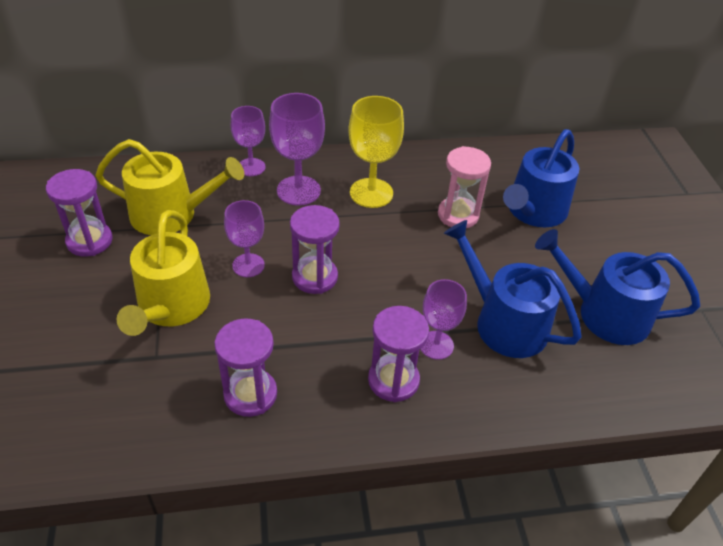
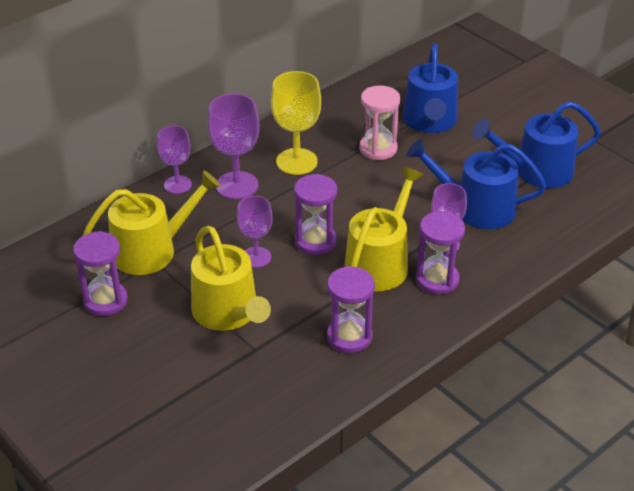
camera: 30 degrees left, 5 degrees down
(353, 331) = (380, 263): none -> yellow watering can

